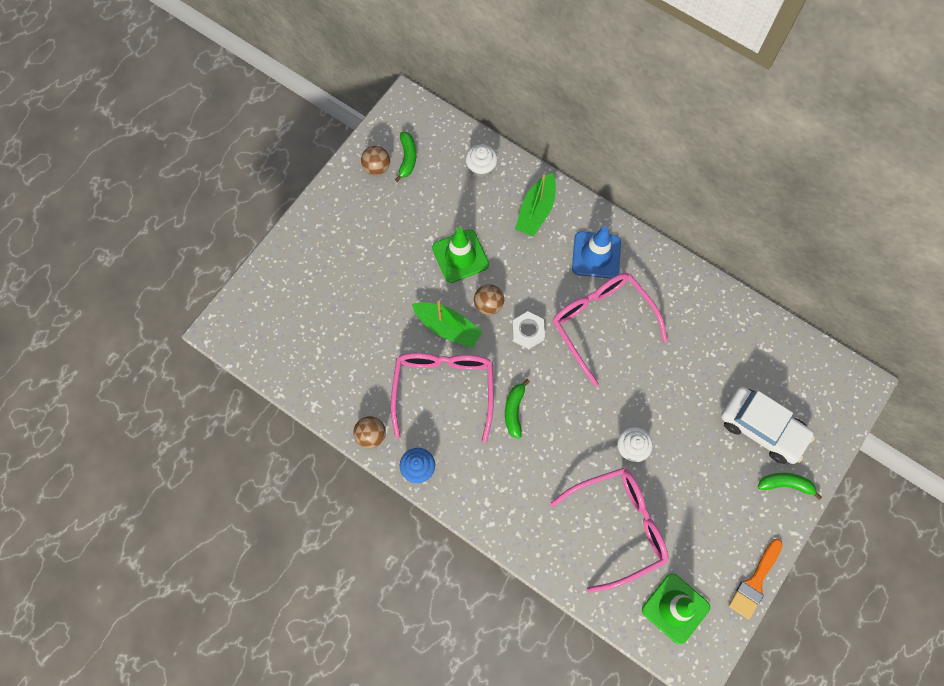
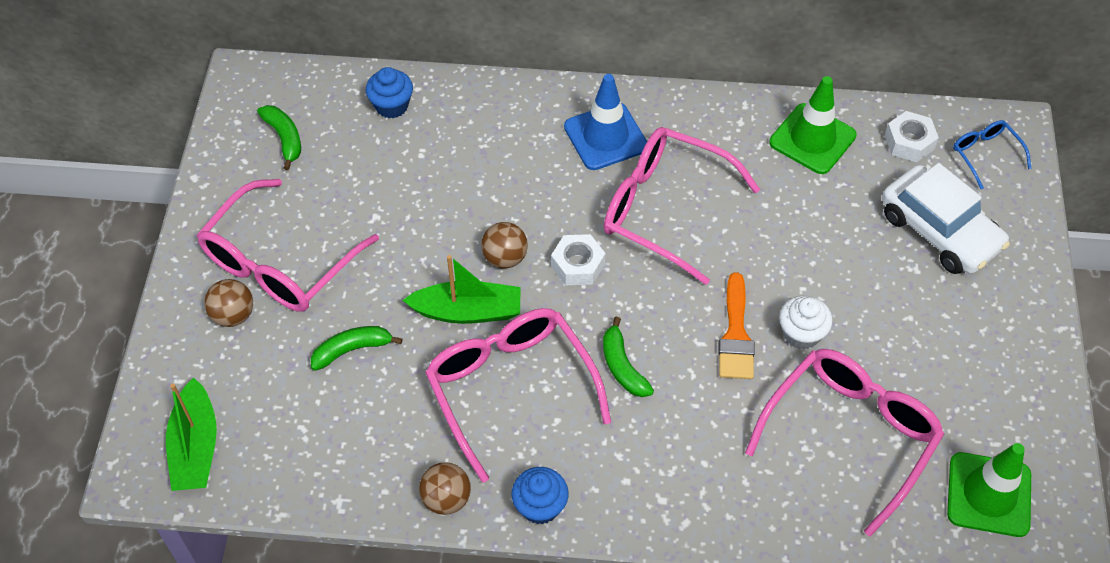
camera: 30 degrees left, 15 degrees down
(362, 240) = (280, 262): none -> pink glasses
(377, 167) = (248, 167): brown ball -> brown ball (233, 315)
(460, 256) = (430, 219): green traffic cone -> green traffic cone (812, 139)
(481, 167) = (391, 106): white cupcake -> blue cupcake
(536, 211) = (496, 122): green boat -> green boat (196, 447)
(755, 582) = (1058, 410): orange brush -> orange brush (736, 335)
(762, 428) = (939, 230): white car -> white car turned 45 degrees clockwise
(785, 358) = (909, 142): none -> white nut
(785, 484) = (1011, 279): green banana -> green banana (352, 350)
(829, 393) = (985, 155): none -> blue glasses

